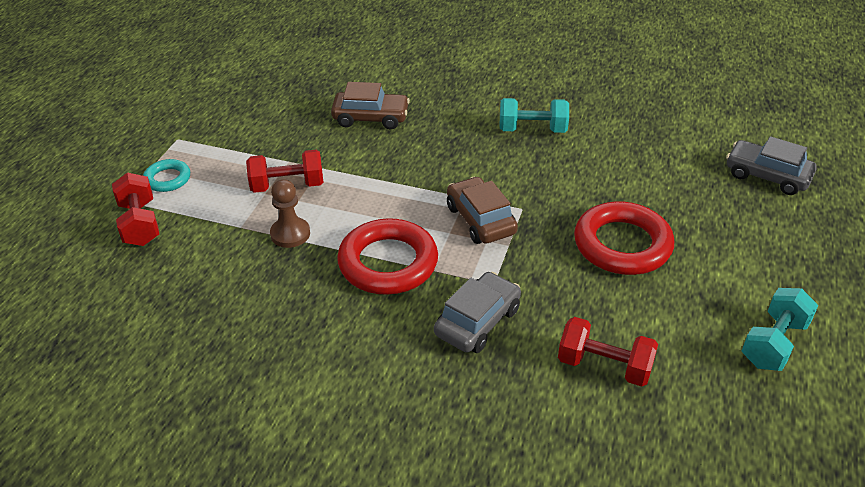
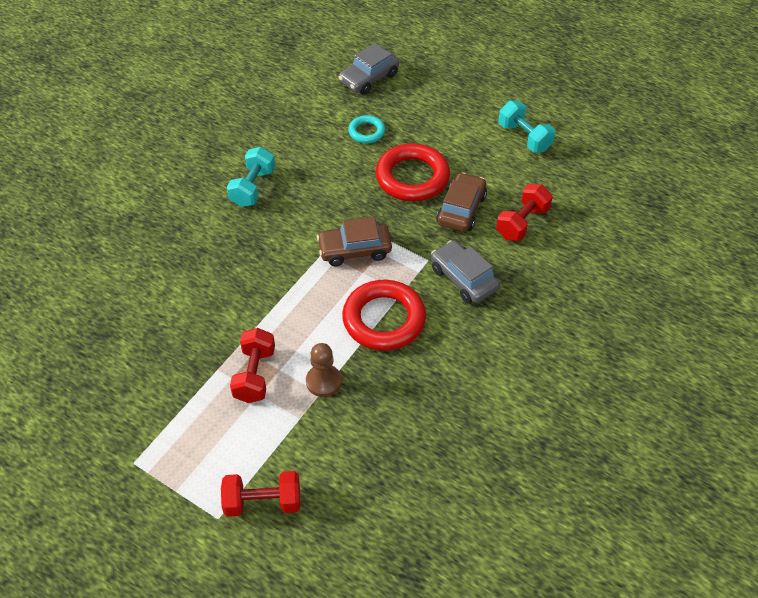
camera: 75 degrees left, 10 degrees up
(167, 179) = (200, 475): turquoise ring -> turquoise ring (366, 132)
(371, 118) = (178, 294): brown car -> brown car (461, 209)

